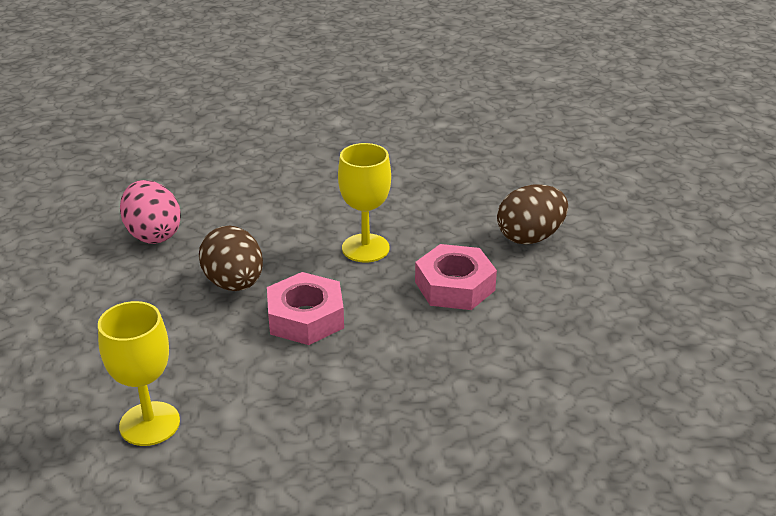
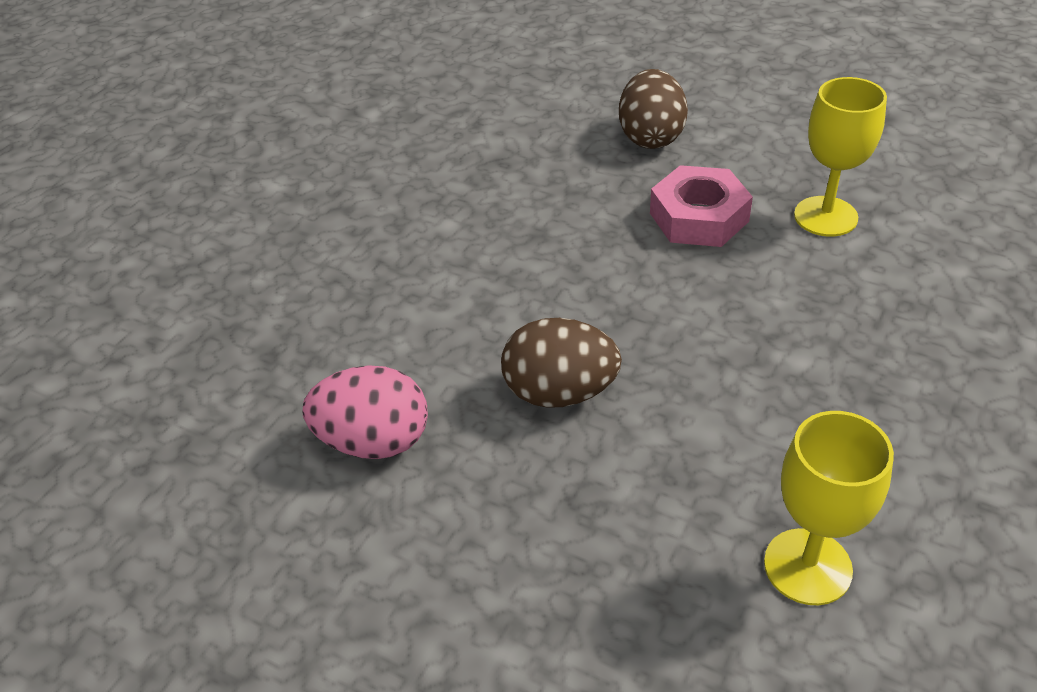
camera: 55 degrees left, 10 degrees up
(305, 317) = (677, 350): pink nut -> none
(365, 248) = (575, 256): yellow goblet -> yellow goblet (825, 216)

